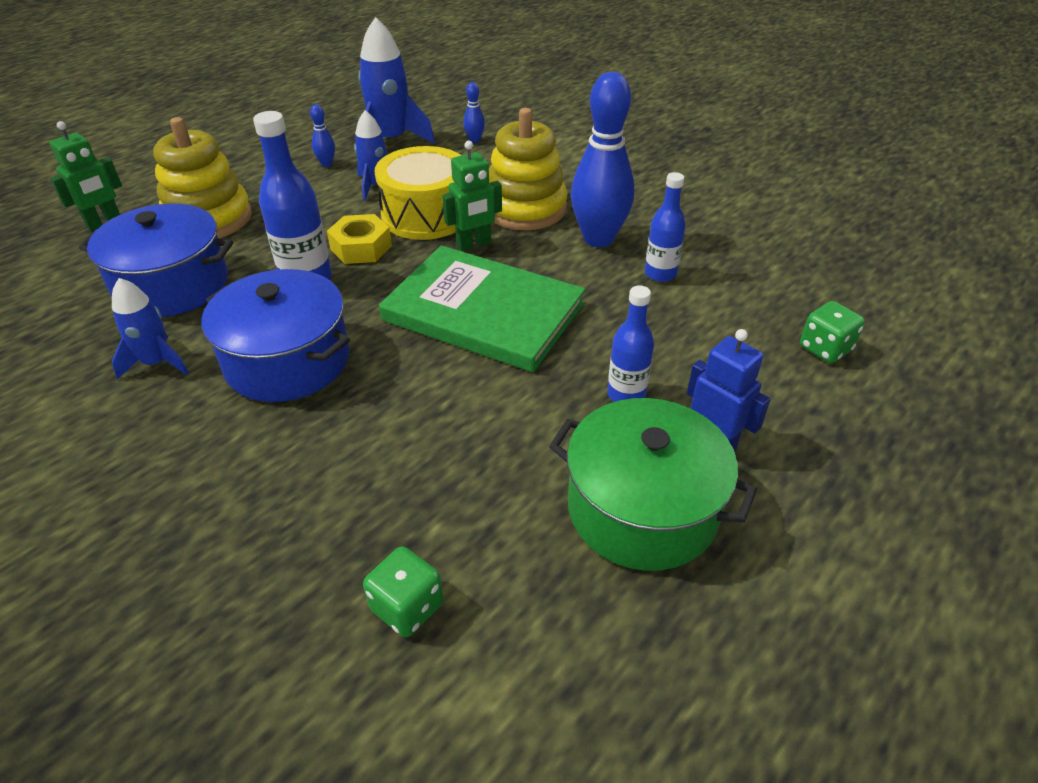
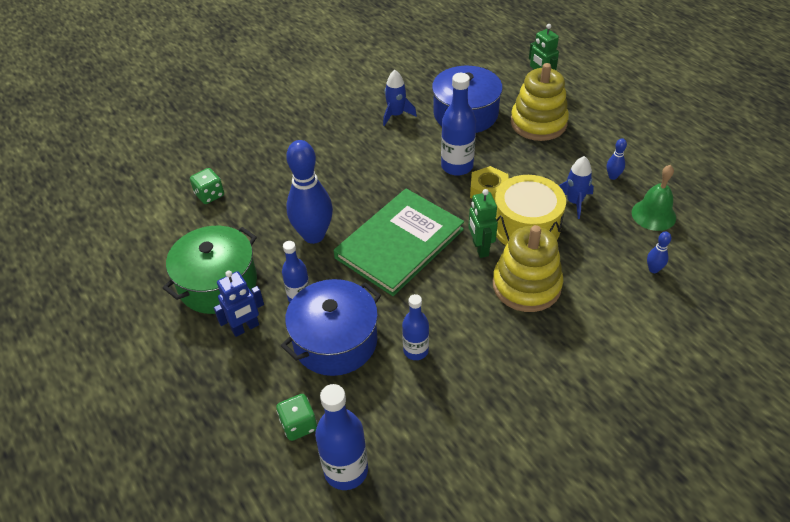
camera: 105 degrees right, 5 degrees up
(287, 360) = (381, 159): blue pot -> blue pot (335, 341)
(391, 140) = (653, 214): blue rocket -> green bell
(598, 239) = (472, 323): blue bowling pin -> blue bowling pin (313, 235)
(849, 300) = (346, 470): none -> blue bottle

